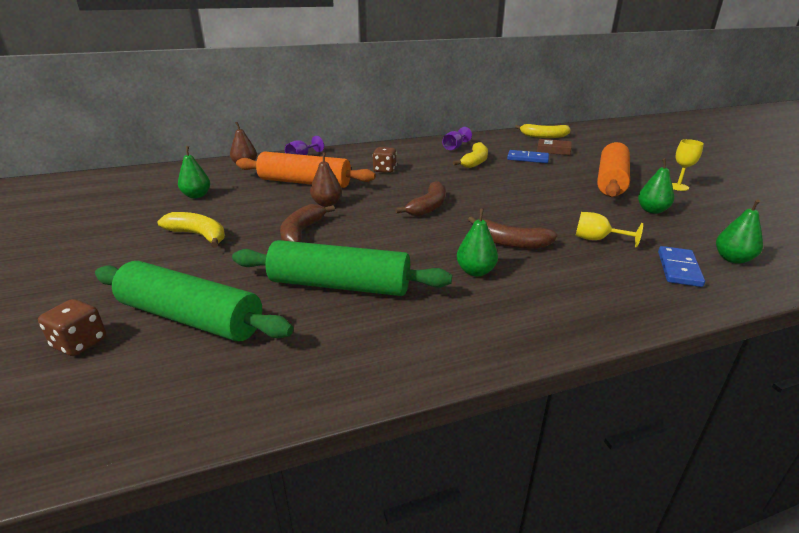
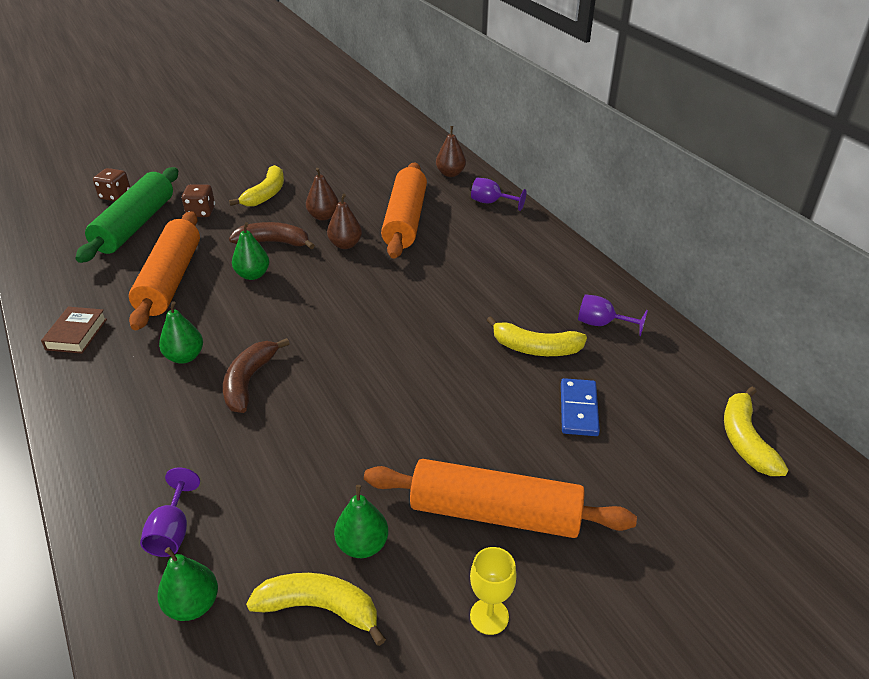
camera: 80 degrees right, 10 degrees up
(197, 196) = (354, 170): green pear -> green pear (253, 275)
(271, 210) = (323, 216): none -> brown pear
(340, 285) = (170, 280): green rolling pin -> orange rolling pin
(384, 170) = (467, 269): brown dice -> brown dice (201, 212)
(428, 207) = (346, 315): brown banana -> none
(553, 150) = (649, 448): brown book -> brown book (76, 334)
(597, 239) = (257, 461): yellow goblet -> none
(678, 269) = (172, 531): blue domino -> purple goblet
(704, 222) = (320, 608): none -> yellow banana

